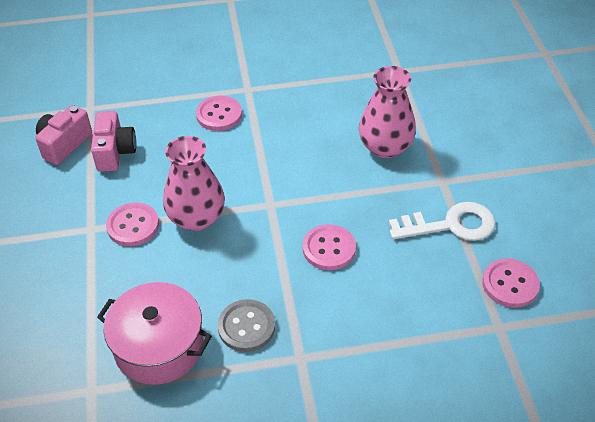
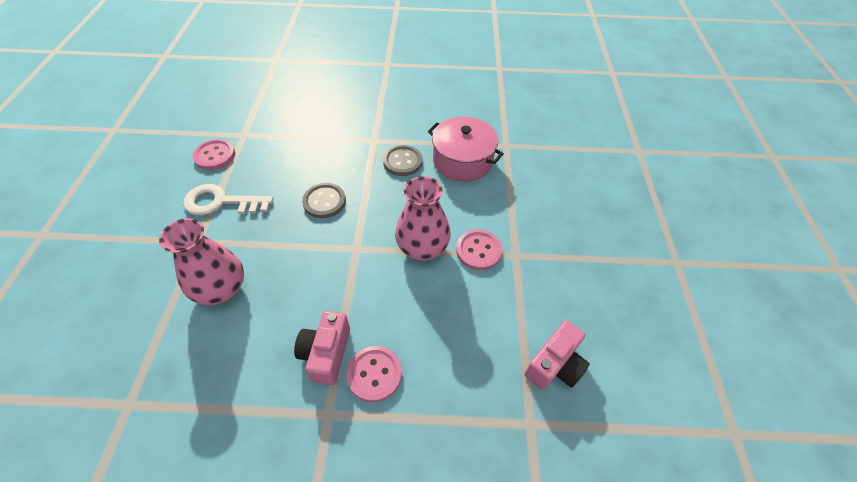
camera: 170 degrees left, 5 degrees up
(115, 152) = (496, 341): pink camera -> pink camera (326, 353)
(329, 249) = (324, 201): pink button -> grey button

